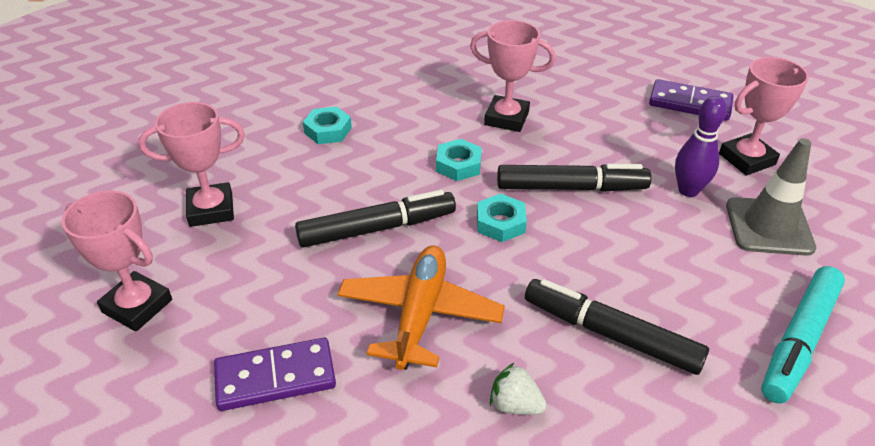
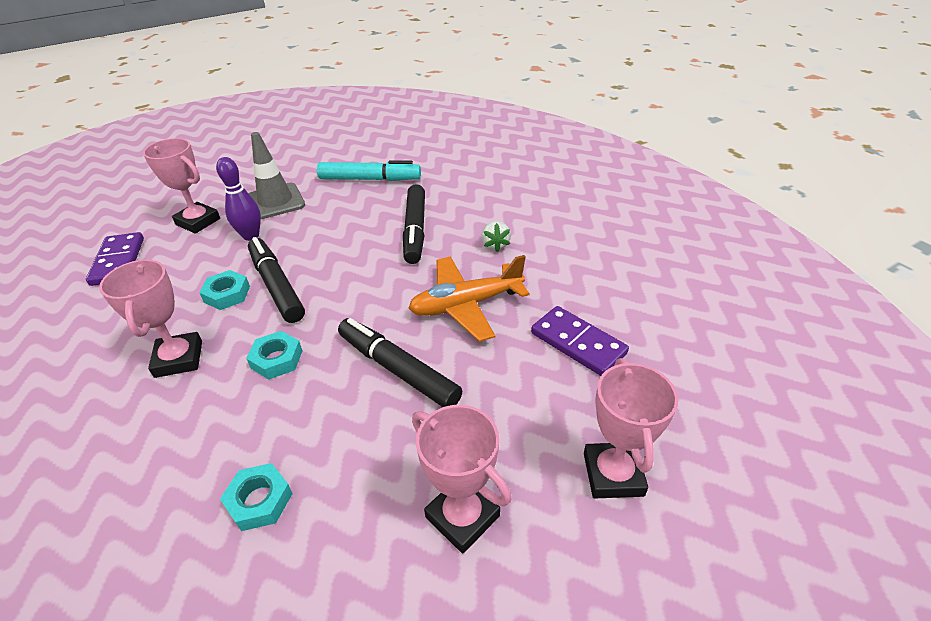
camera: 120 degrees left, 0 degrees up
(500, 223) = (343, 305): turquoise nut -> turquoise nut (227, 294)

